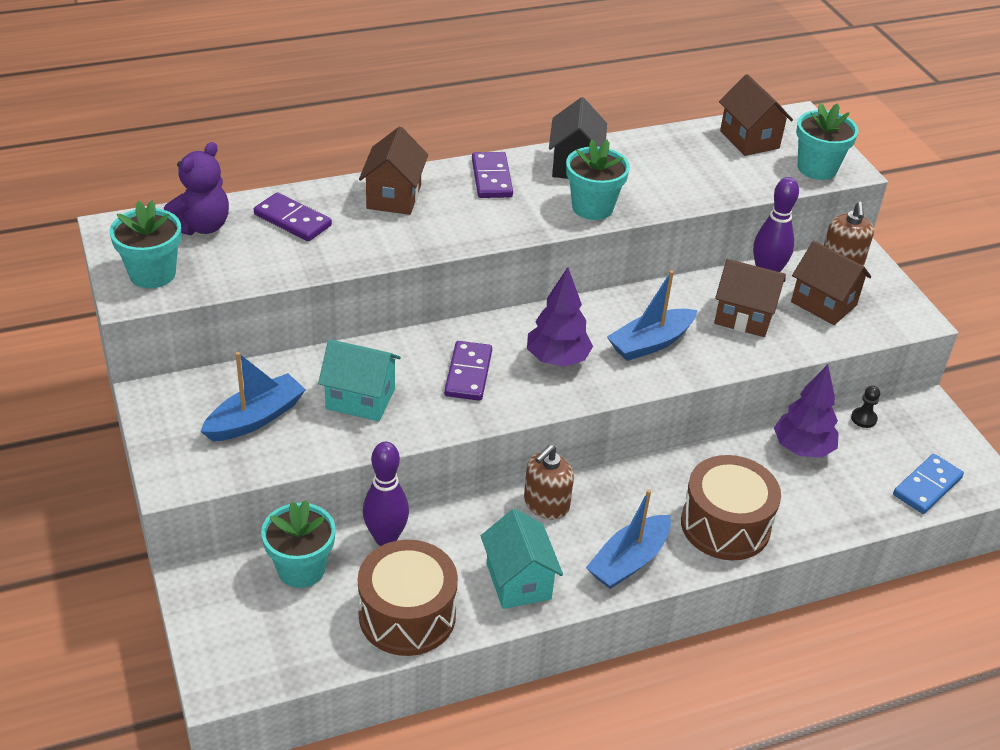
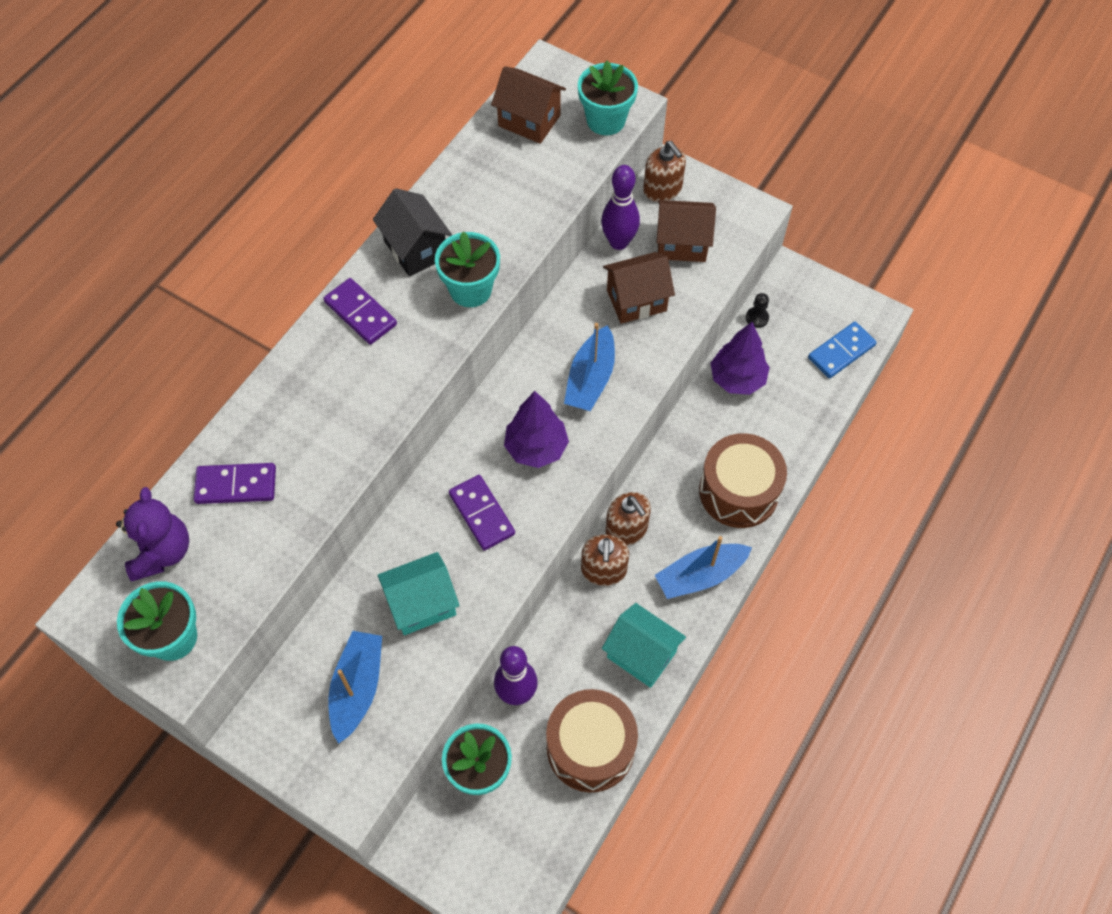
camera: 35 degrees left, 20 degrees up
(393, 197) = (298, 395): brown house -> none
(594, 489) = (626, 529): none -> brown soap dispenser
(629, 561) = (700, 575): blue boat -> blue boat turned 60 degrees clockwise
(927, 486) = (841, 351): blue domino -> blue domino turned 45 degrees clockwise

